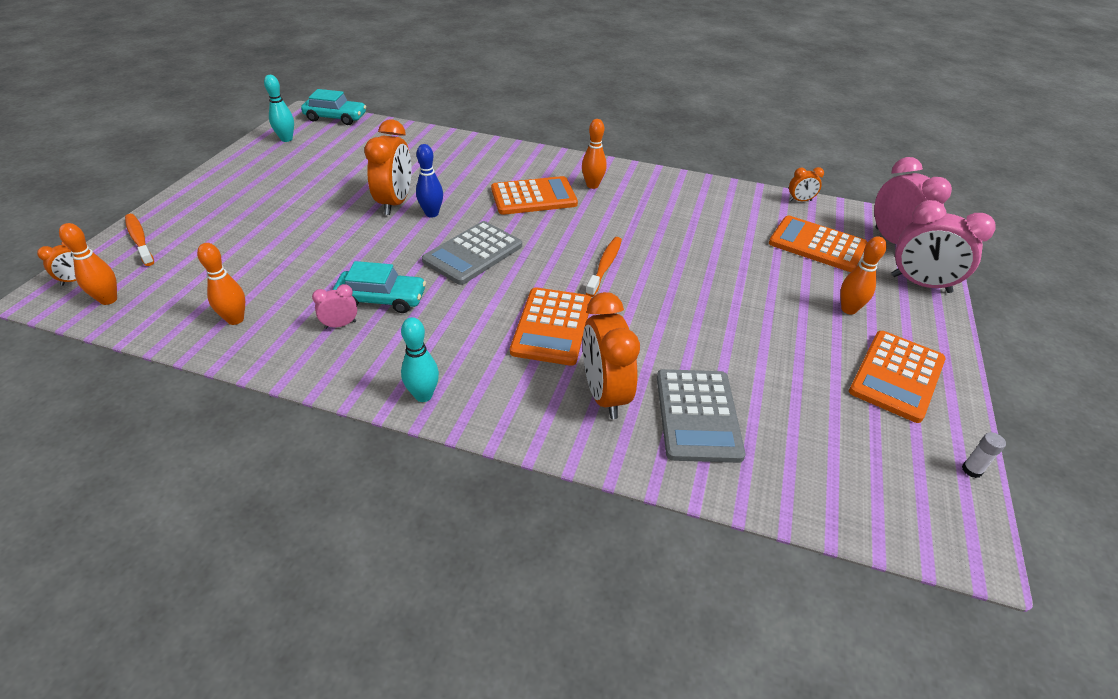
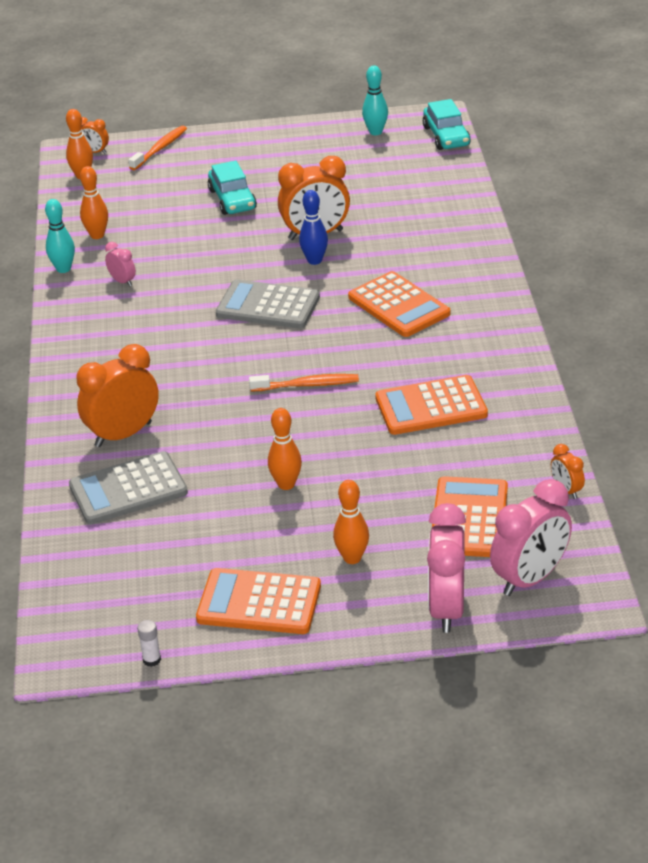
camera: 70 degrees right, 5 degrees down
(381, 299) = (167, 286): turquoise car -> turquoise car (232, 199)
(423, 395) = (69, 349): turquoise bowling pin -> turquoise bowling pin (63, 269)
(552, 326) = (192, 382): orange calculator -> orange calculator (431, 406)
(592, 185) = (458, 334): orange bowling pin -> orange bowling pin (286, 484)

